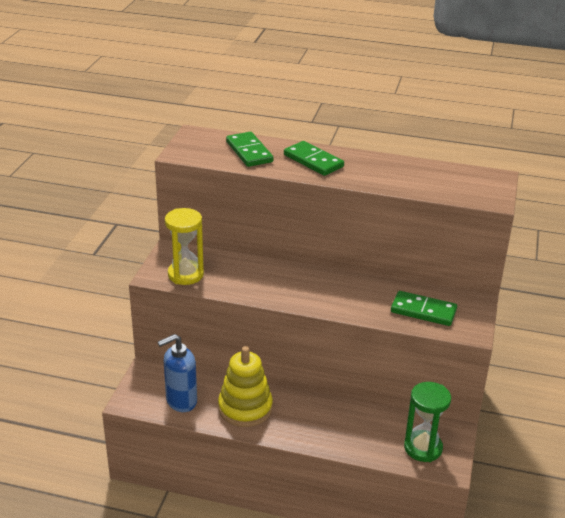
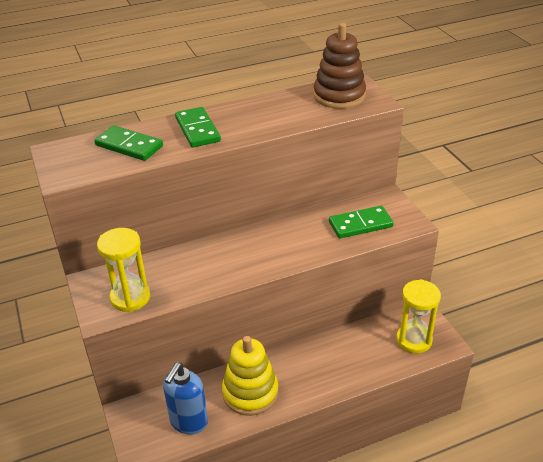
camera: 35 degrees left, 5 degrees up
(313, 161) = (197, 130): green domino -> green domino turned 60 degrees clockwise
(423, 448) = (414, 340): green hourglass -> yellow hourglass
(465, 182) = (339, 96): none -> brown stacking toy

